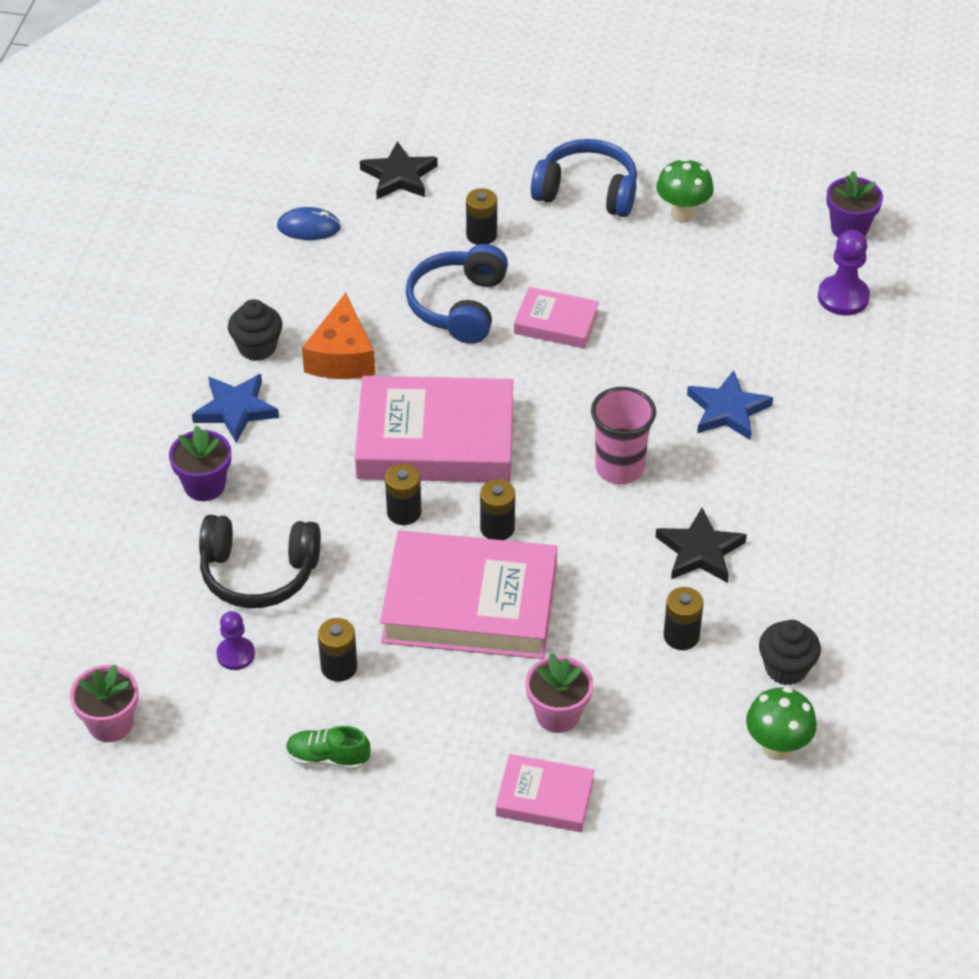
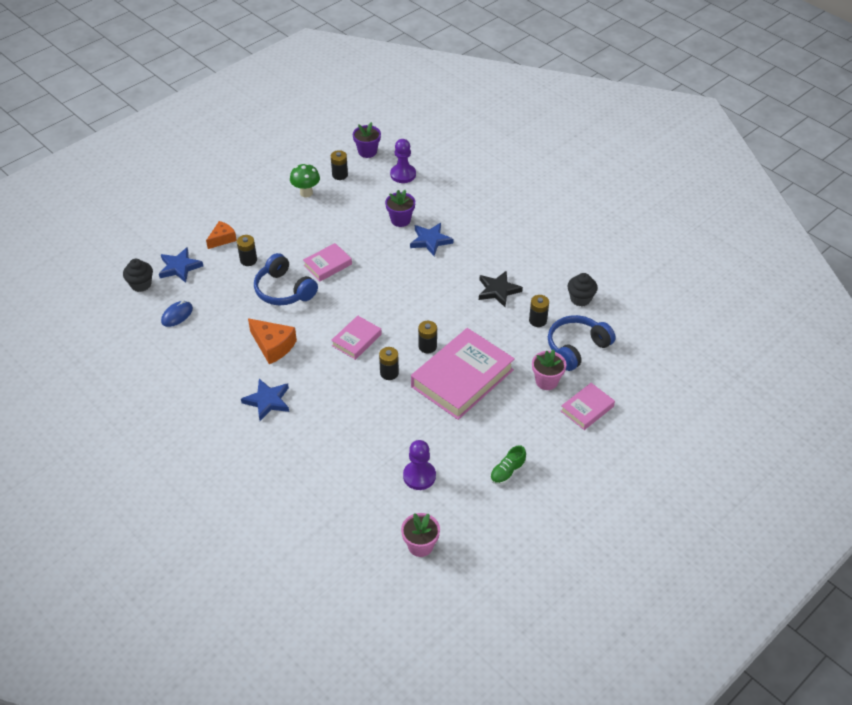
camera: 55 degrees left, 0 degrees up
(204, 485) = (304, 436): purple flower pot -> purple flower pot (400, 220)
(235, 654) = (419, 476): purple pawn -> purple pawn, size x1.54
(257, 347) = (235, 373): black cupcake -> black cupcake (141, 284)
(258, 573) = (378, 443): black headphones -> none
(339, 667) = (459, 442): black battery -> black battery (340, 175)
(399, 176) = (179, 267): black star -> blue star
(435, 439) = (356, 340): pink book -> pink book, size x0.50
(496, 184) = (222, 239): none -> orange cheese
(587, 192) = (260, 213): blue headphones -> blue headphones (576, 348)
(619, 468) = (430, 290): pink cup -> none
(777, 747) = (617, 323): green mushroom -> none

